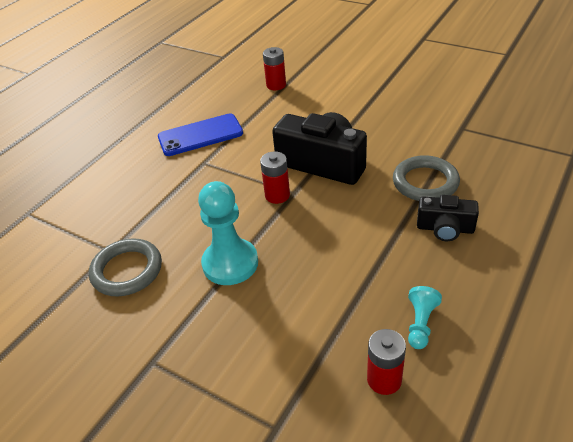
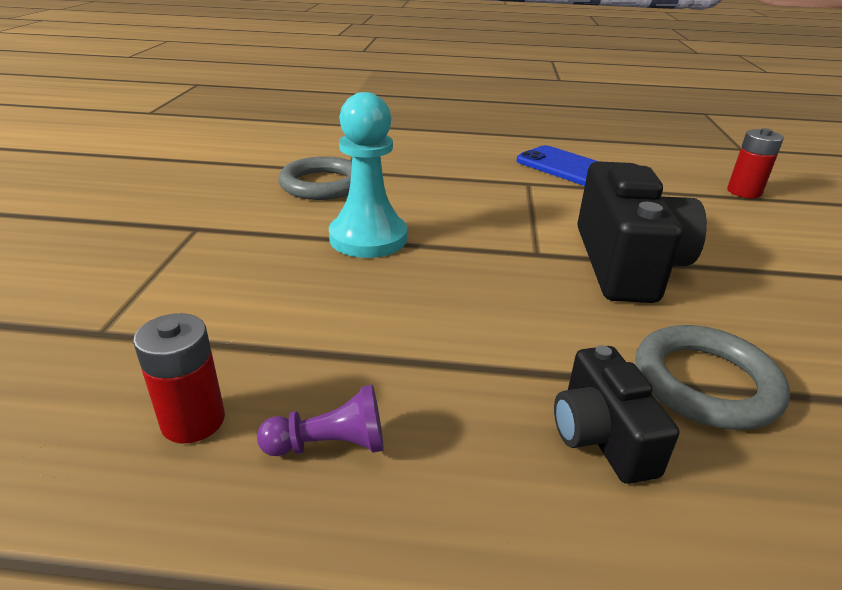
camera: 60 degrees right, 10 degrees down
(277, 195) = (519, 242): red battery -> none
(420, 324) = (330, 444): turquoise pawn -> purple pawn

